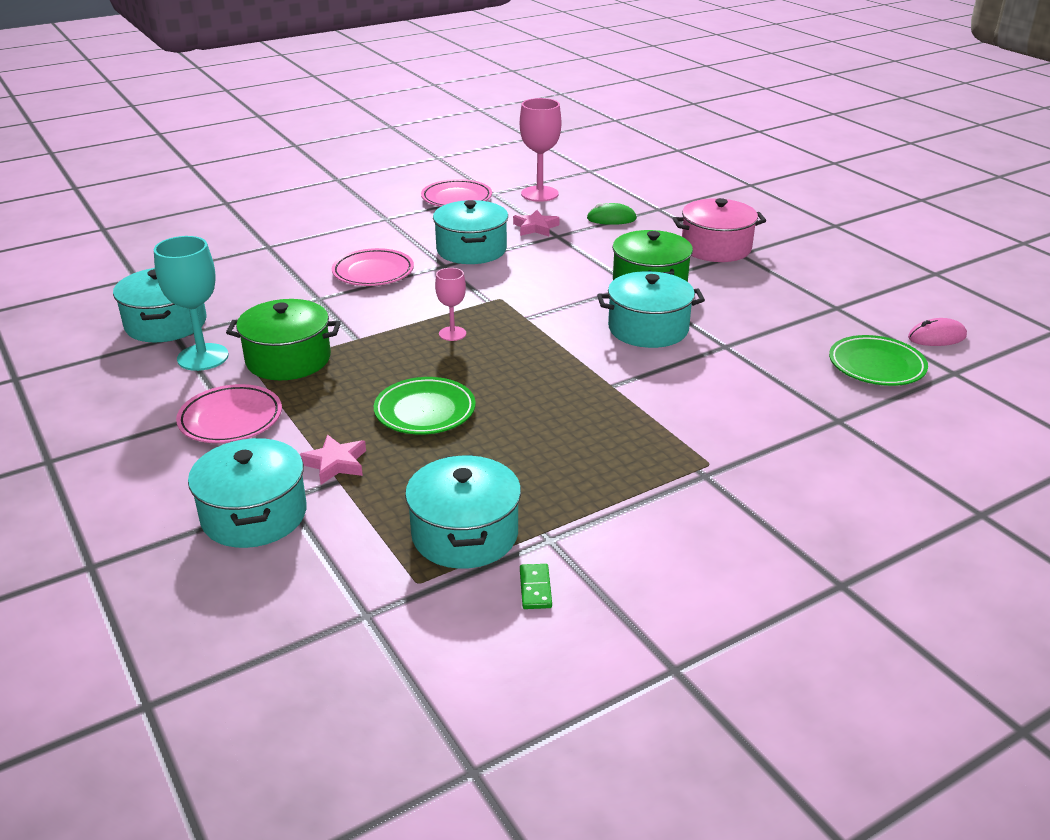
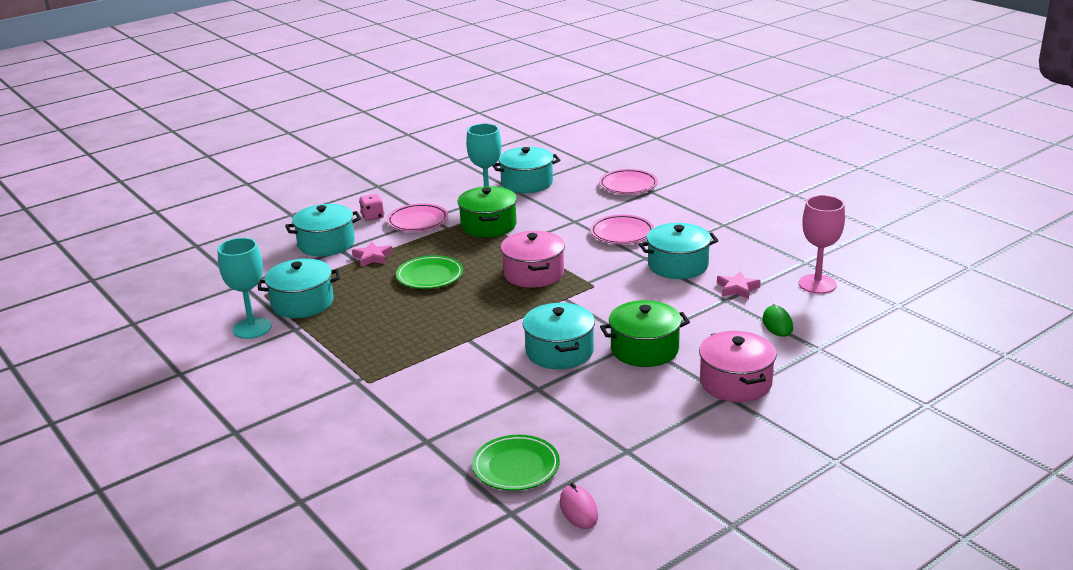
camera: 85 degrees right, 5 degrees down
(177, 465) = (372, 216): none -> pink dice
(452, 334) = (533, 273): pink goblet -> pink pot
(456, 198) = (782, 247): pink plate -> pink plate (628, 185)
(535, 588) = (252, 328): green domino -> turquoise goblet

